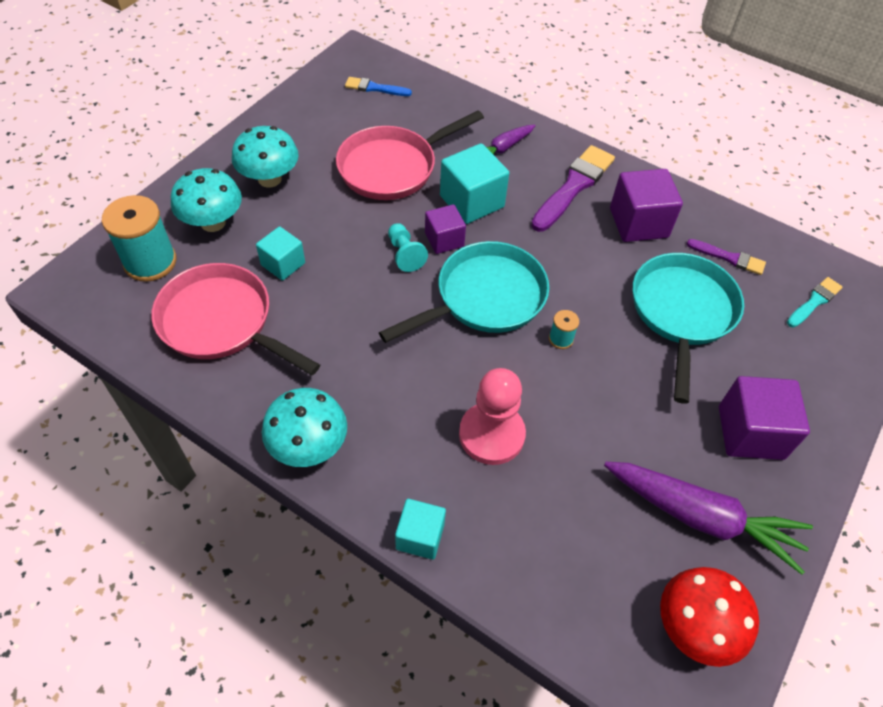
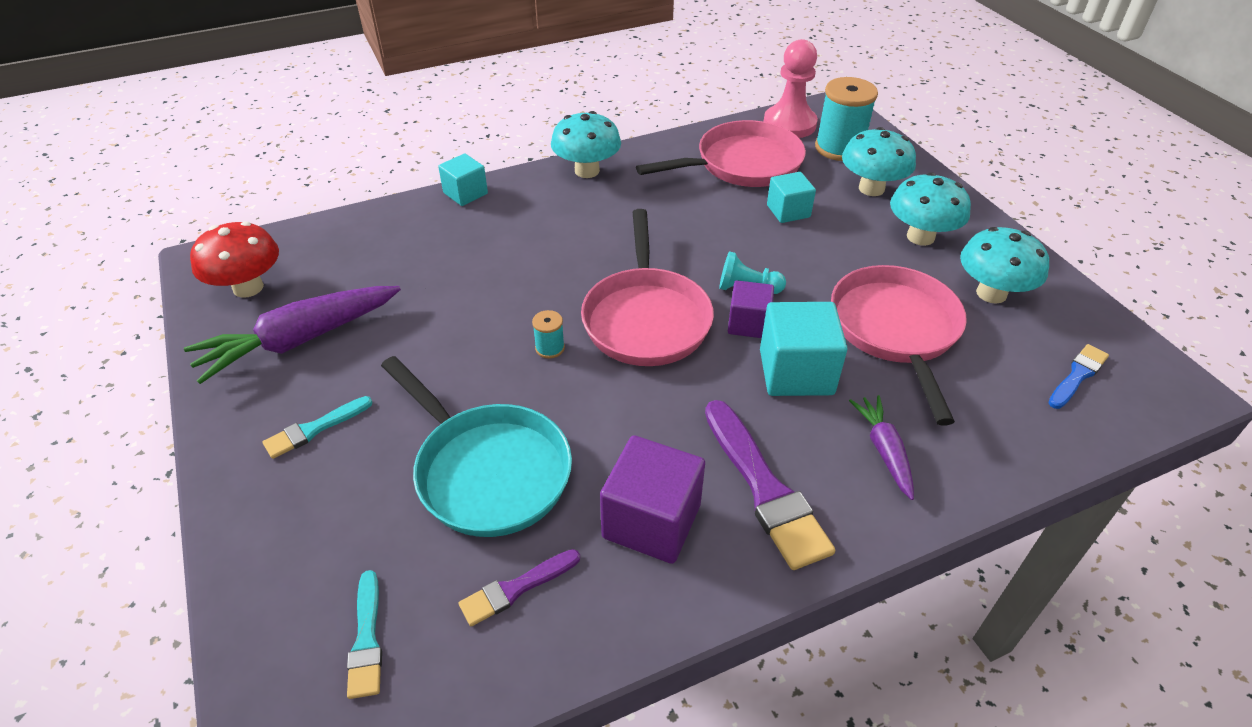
camera: 125 degrees right, 10 degrees down
(317, 133) = (991, 293): none -> turquoise mushroom
(485, 298) = (646, 318): turquoise pan -> pink pan
(491, 434) = (501, 258): pink pawn -> pink pawn (789, 124)
(750, 432) = (314, 429): purple cube -> turquoise brush

